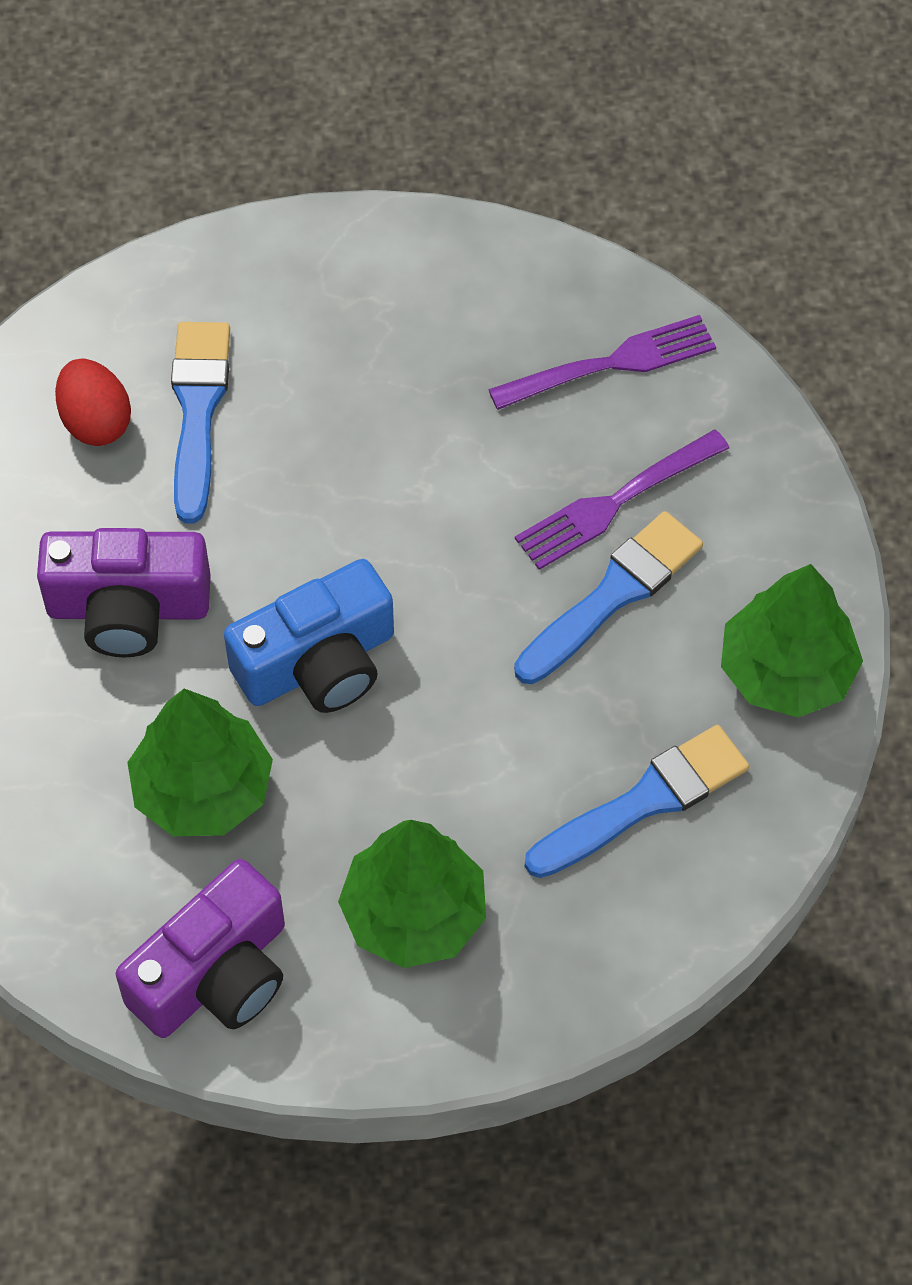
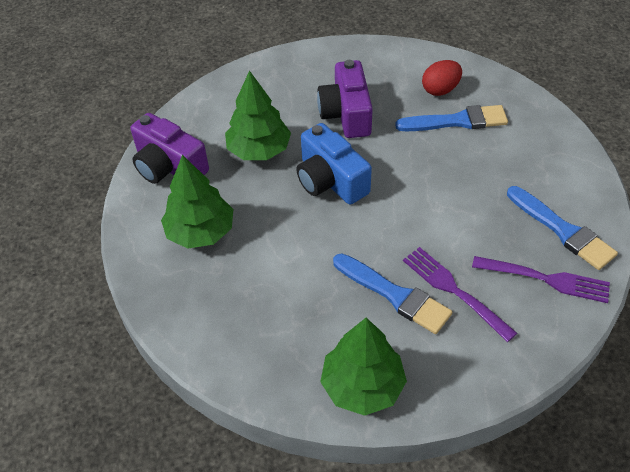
camera: 85 degrees right, 10 degrees down
(610, 364) = (544, 279): purple fork -> purple fork turned 45 degrees counterclockwise
(644, 802) = (270, 321): blue brush -> blue brush (562, 230)

